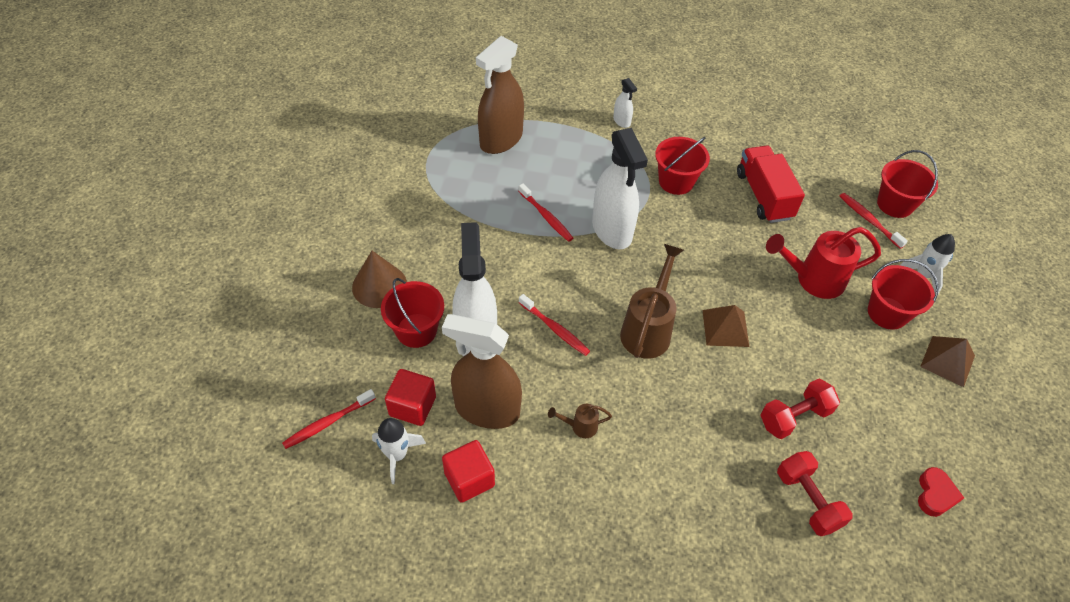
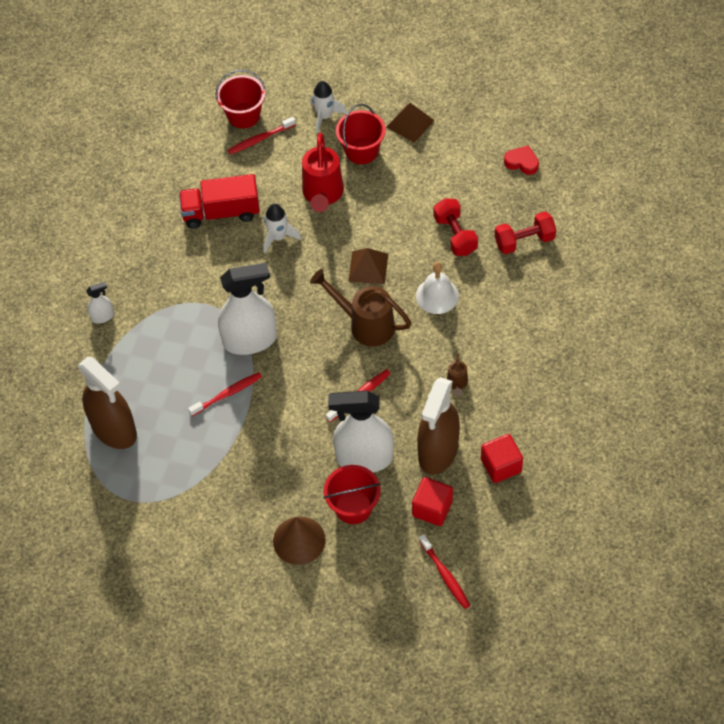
camera: 80 degrees left, 5 degrees up
(397, 455) = (478, 519): white rocket -> white rocket (278, 237)
(676, 181) = (194, 280): red bucket -> none
(701, 400) = (437, 295): none -> white bell

